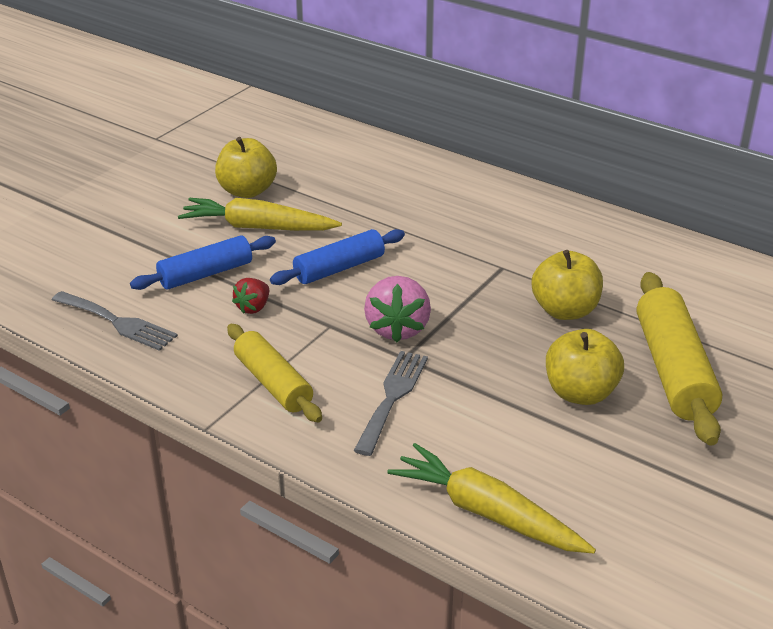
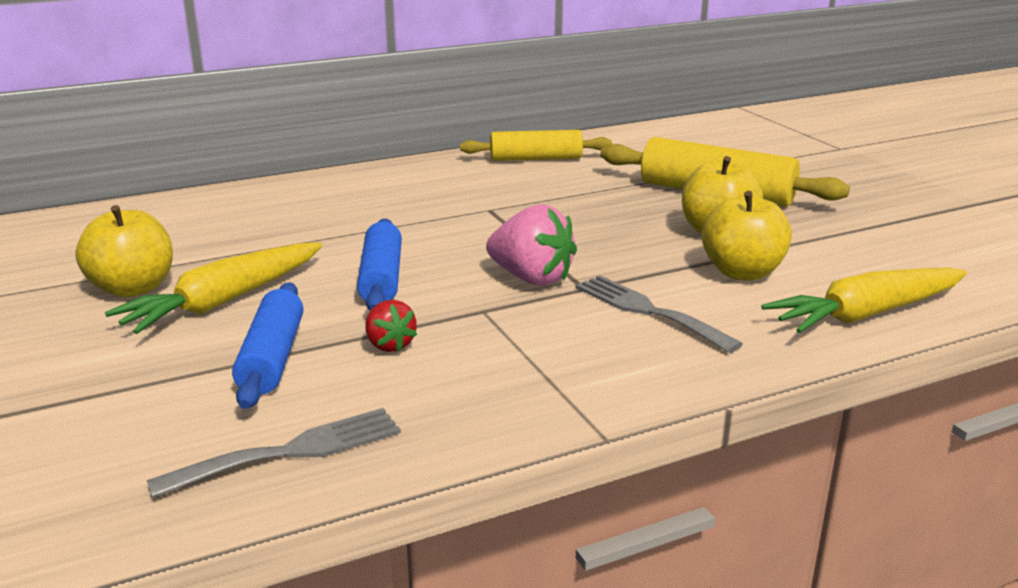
camera: 60 degrees left, 10 degrees down
(273, 383) = (557, 370): yellow rolling pin -> yellow rolling pin (535, 159)
(565, 310) = (589, 205): yellow apple -> yellow apple (742, 272)

